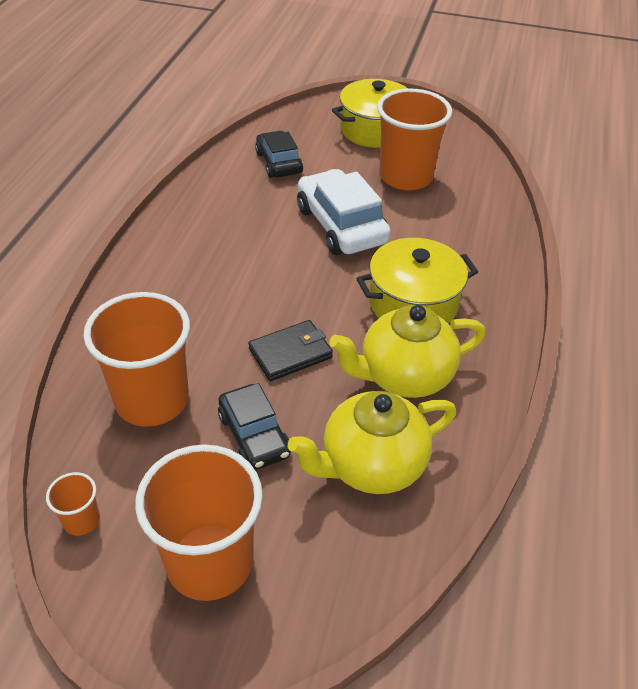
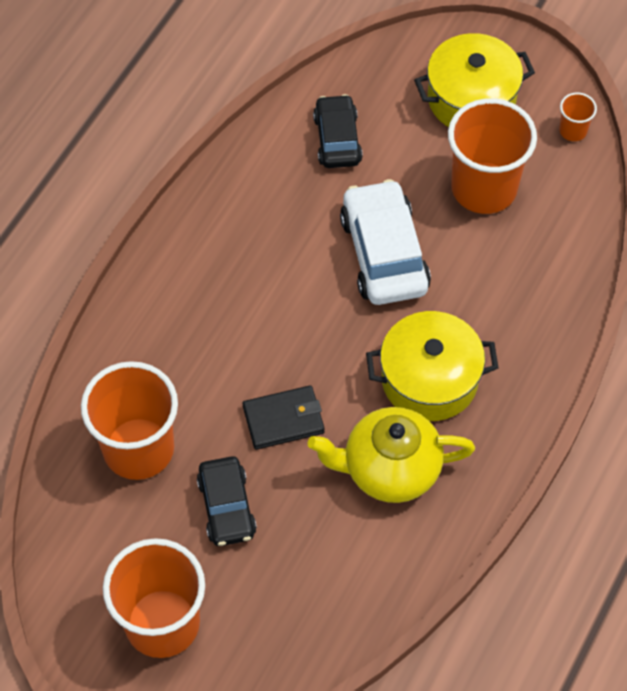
camera: 15 degrees right, 15 degrees up
(81, 520) = (60, 561): orange cup -> orange cup (573, 130)
(371, 465) = (327, 561): yellow teapot -> none

